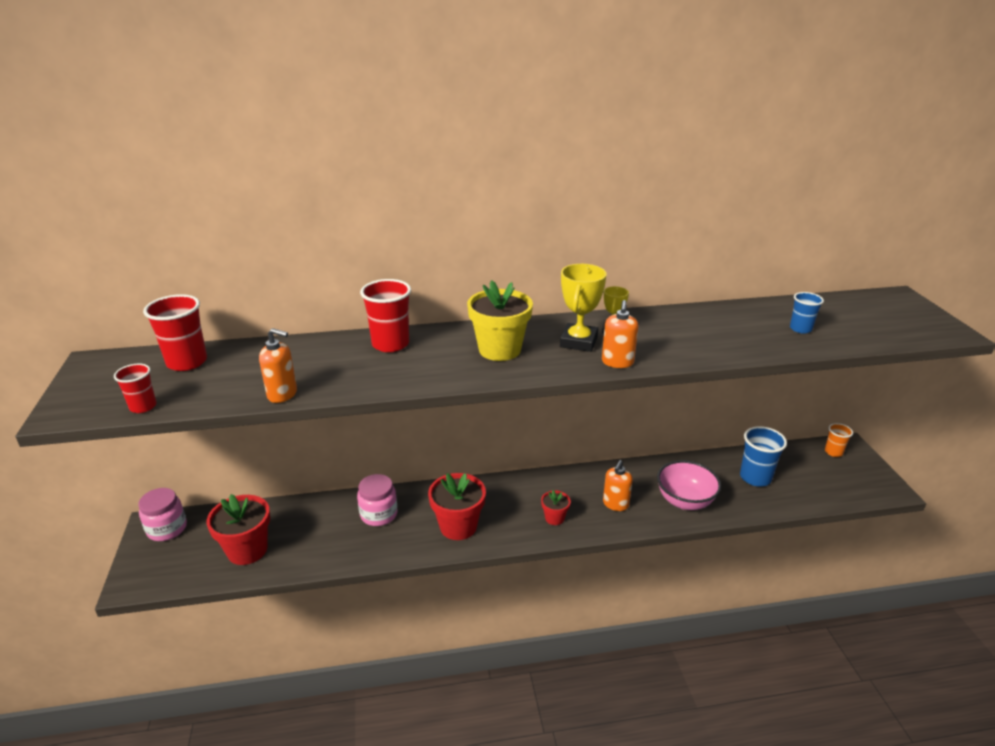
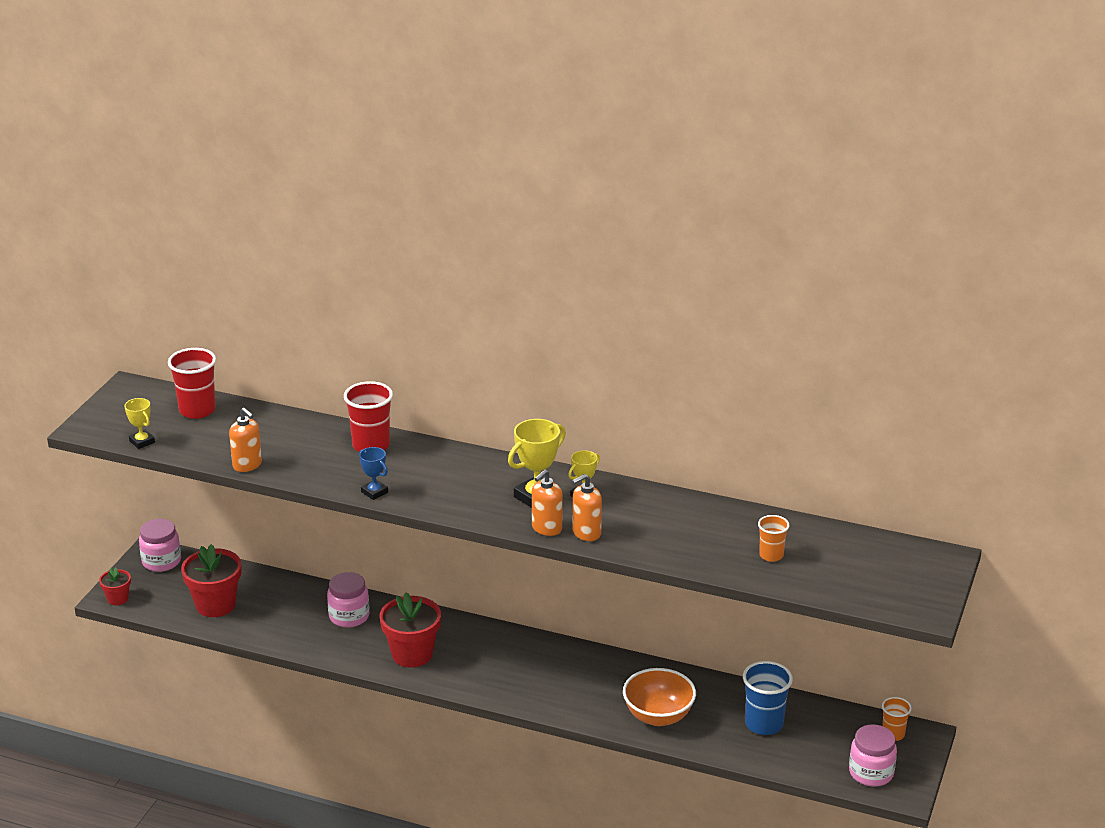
camera: 30 degrees right, 0 degrees up
(143, 407) = (142, 442): red cup -> yellow trophy
(434, 380) = (374, 492): none -> blue trophy
(499, 350) = (458, 482): yellow flower pot -> none
(554, 518) = (509, 681): red flower pot -> red flower pot (117, 599)
(615, 504) = (583, 692): orange soap dispenser -> orange soap dispenser (586, 533)
(685, 501) = (658, 716): pink bowl -> orange bowl
(800, 329) = (771, 555): blue cup -> orange cup
(856, 484) = (871, 773): none -> pink jar

